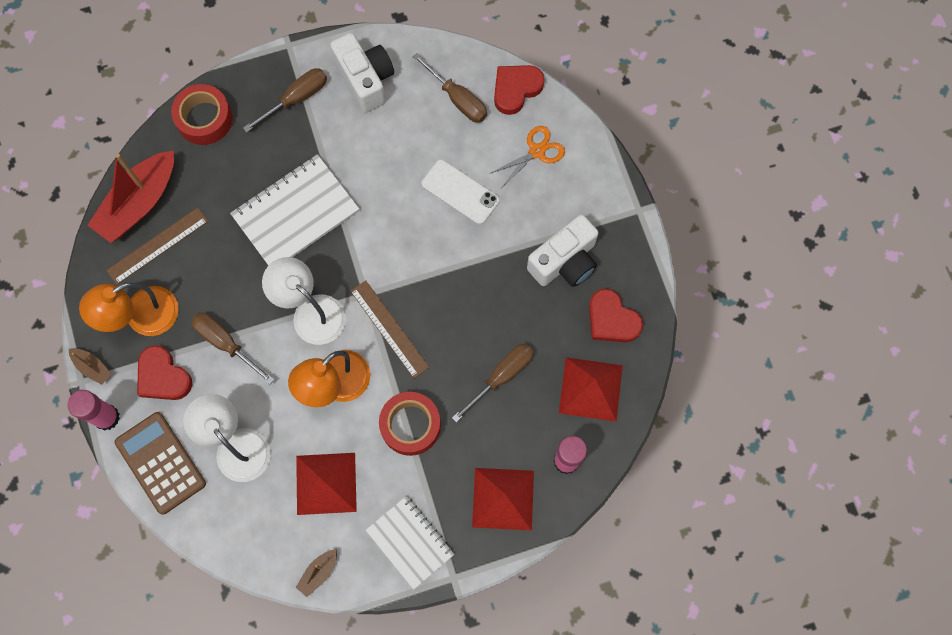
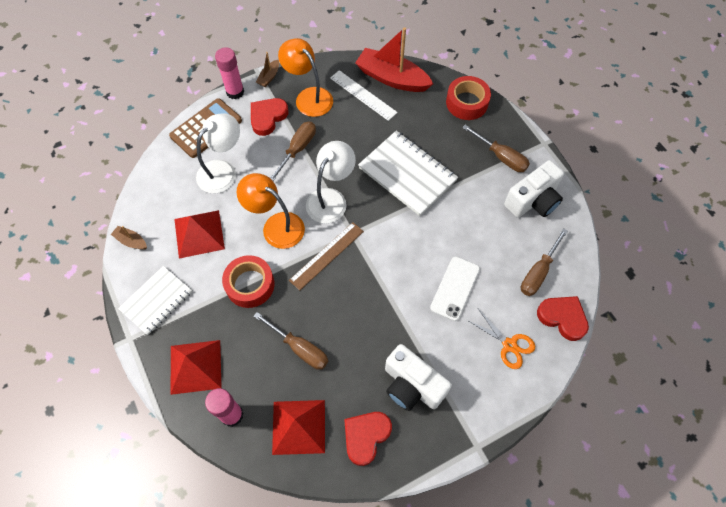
camera: 80 degrees right, 10 degrees down
(158, 246) = (363, 95): brown ruler -> white ruler

